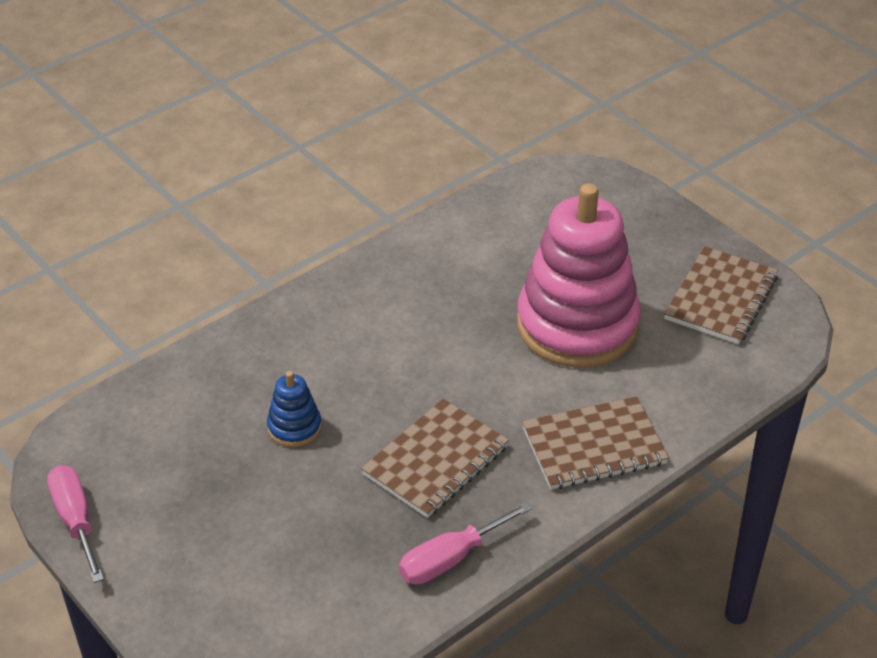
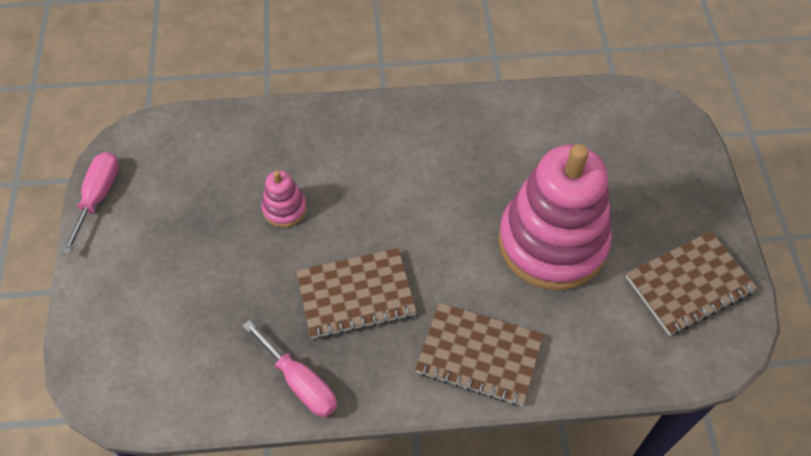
camera: 35 degrees right, 15 degrees up
(294, 427) = (284, 209): blue stacking toy -> pink stacking toy
(450, 559) = (300, 382): pink screwdriver -> pink screwdriver turned 135 degrees counterclockwise

